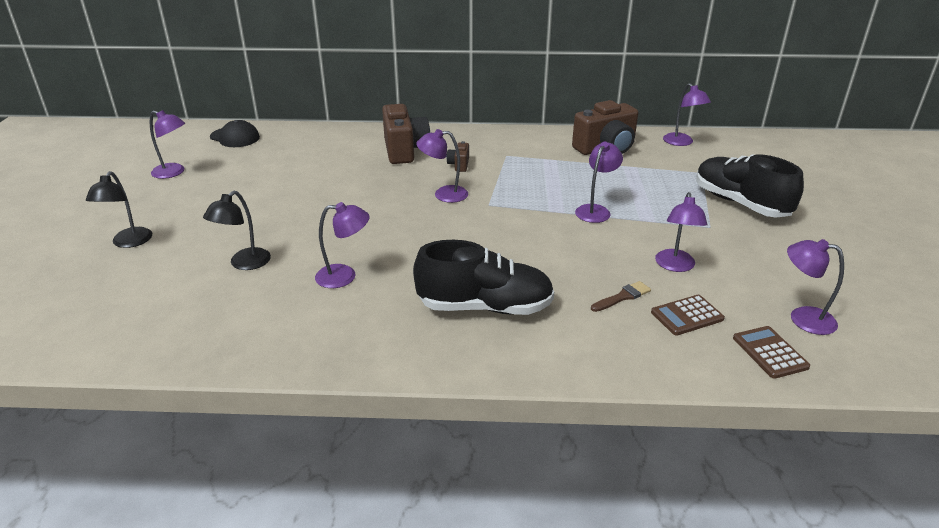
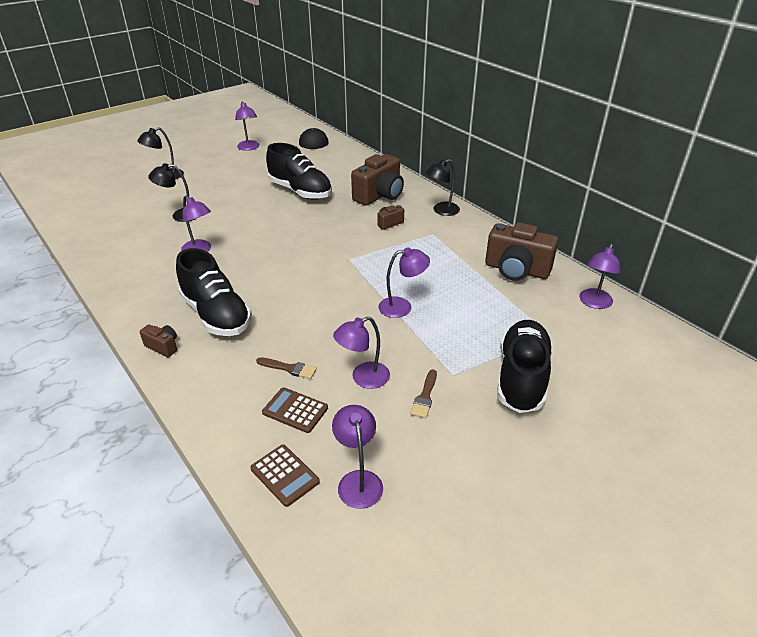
camera: 50 degrees right, 5 degrees up
(325, 181) = (300, 191): none -> black shoe
(443, 194) = (339, 237): purple lamp -> none
(476, 138) = (441, 211): none -> black lamp
(500, 360) = (163, 346): none -> brown camera
(725, 249) = (425, 396): none -> brown brush
(769, 352) = (285, 475): brown calculator -> brown calculator turned 105 degrees clockwise

